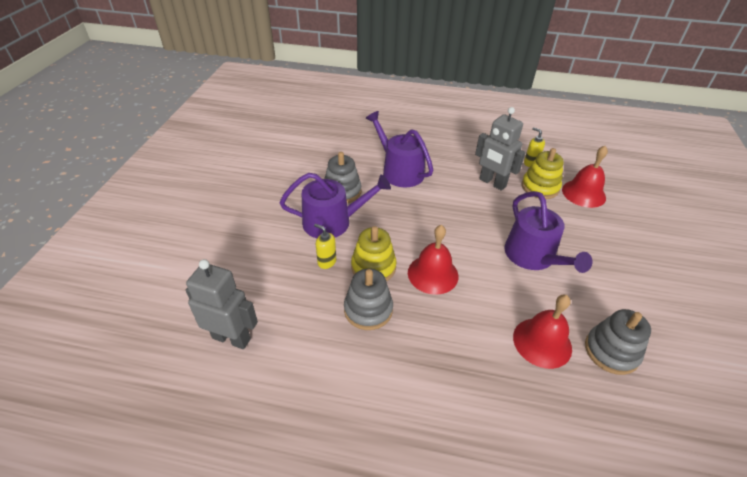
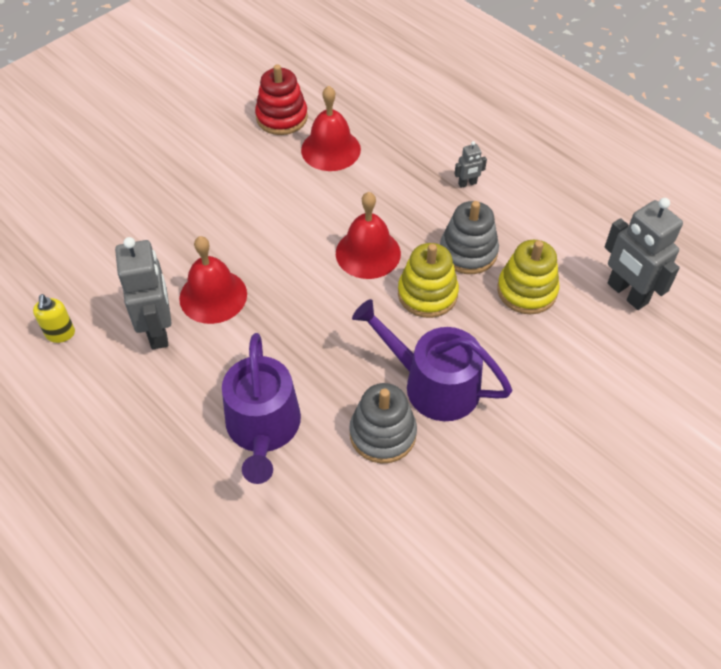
camera: 145 degrees left, 10 degrees up
(326, 262) = (478, 329): yellow soap dispenser -> none
(412, 372) = (467, 183): none -> grey robot
(533, 257) = (240, 215): purple watering can -> none
(540, 187) = (107, 289): yellow stacking toy -> yellow stacking toy (527, 290)
(583, 193) = (69, 252): red bell -> red bell (213, 296)
(611, 351) = (282, 117): grey stacking toy -> red stacking toy

